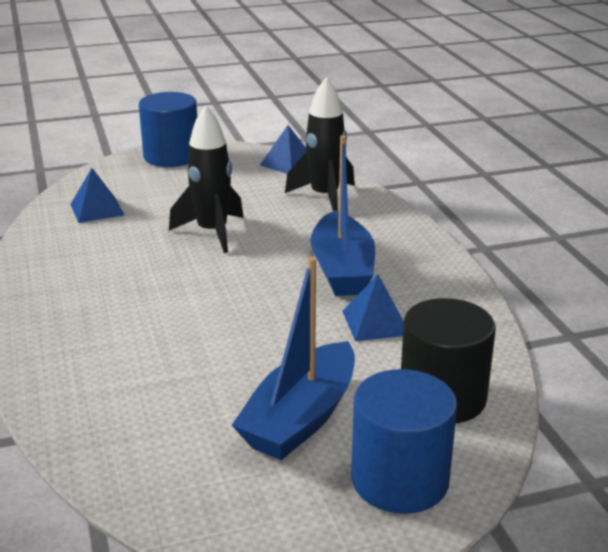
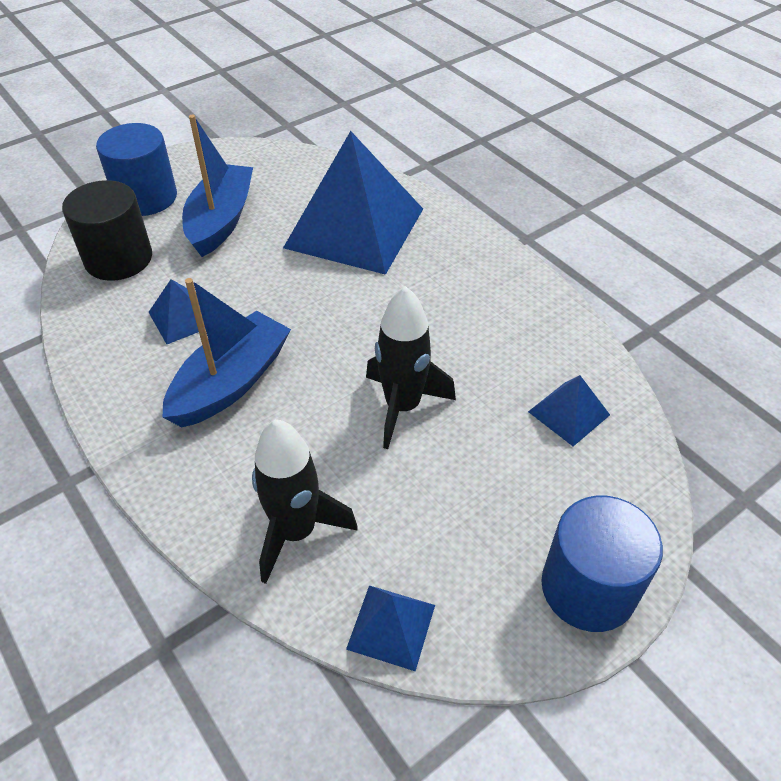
camera: 160 degrees right, 20 degrees up
(141, 371) = (355, 228): none -> blue pyramid
(342, 269) = (231, 382): blue boat -> blue boat turned 60 degrees clockwise

